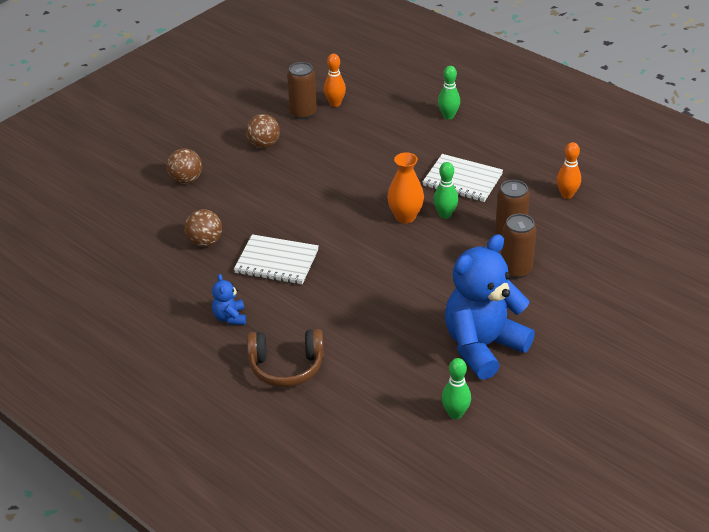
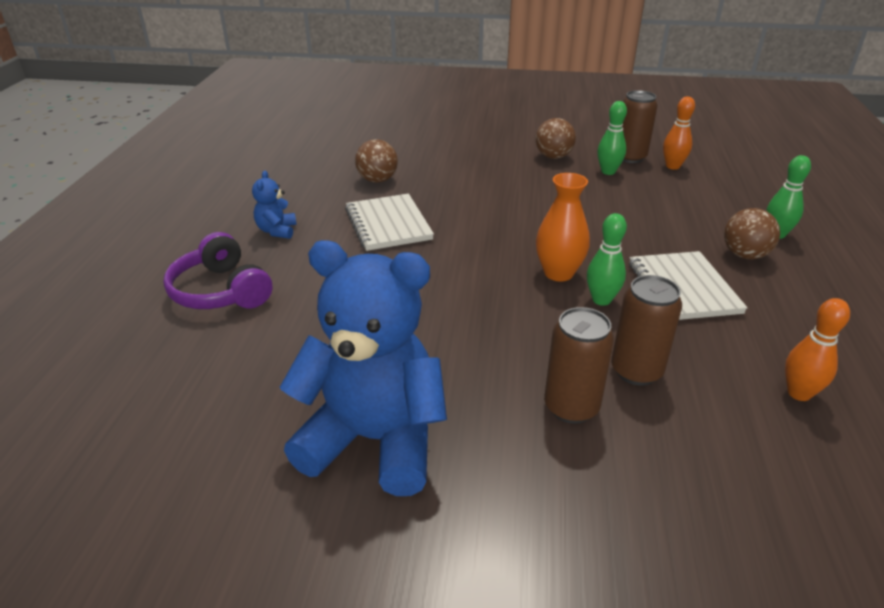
camera: 55 degrees right, 5 degrees down
(186, 180) = (453, 143): brown ball -> brown ball (744, 255)
(230, 317) = (277, 231): blue teddy bear -> blue teddy bear turned 45 degrees counterclockwise
(286, 367) = (220, 291): brown headphones -> purple headphones
(455, 413) = (206, 470): green bowling pin -> green bowling pin (608, 172)

